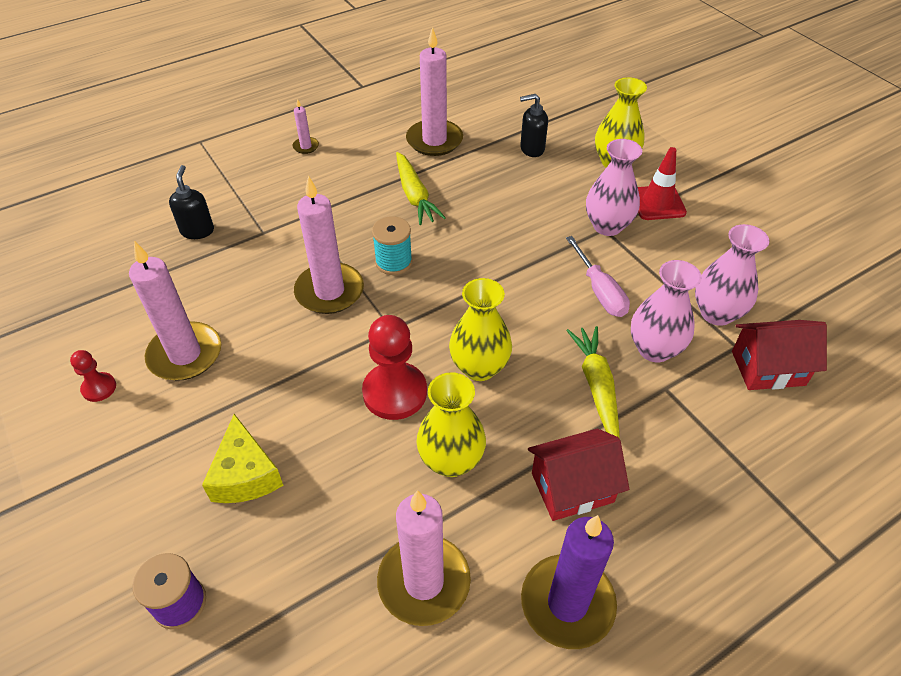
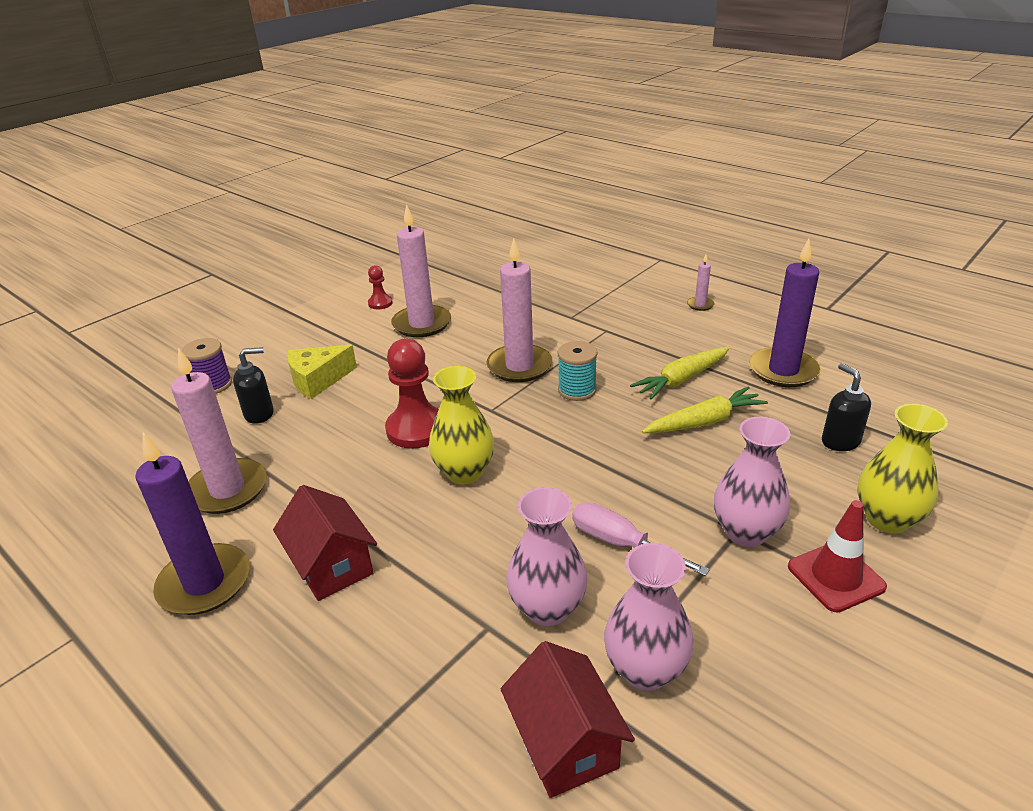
camera: 75 degrees right, 15 degrees down
(197, 231) = (553, 290): black soap dispenser -> black soap dispenser (259, 414)
(434, 140) = (783, 370): pink candle -> purple candle
(451, 460) = (349, 478): yellow vase -> none
(596, 386) = (469, 563): yellow carrot -> yellow carrot (704, 422)
(600, 291) = (620, 543): pink screwdriver -> pink screwdriver turned 75 degrees clockwise

